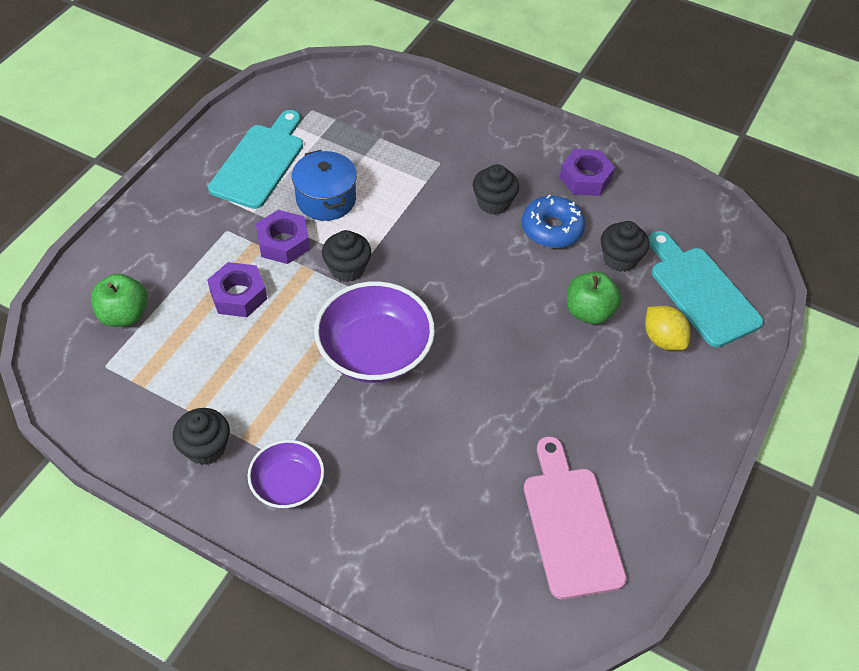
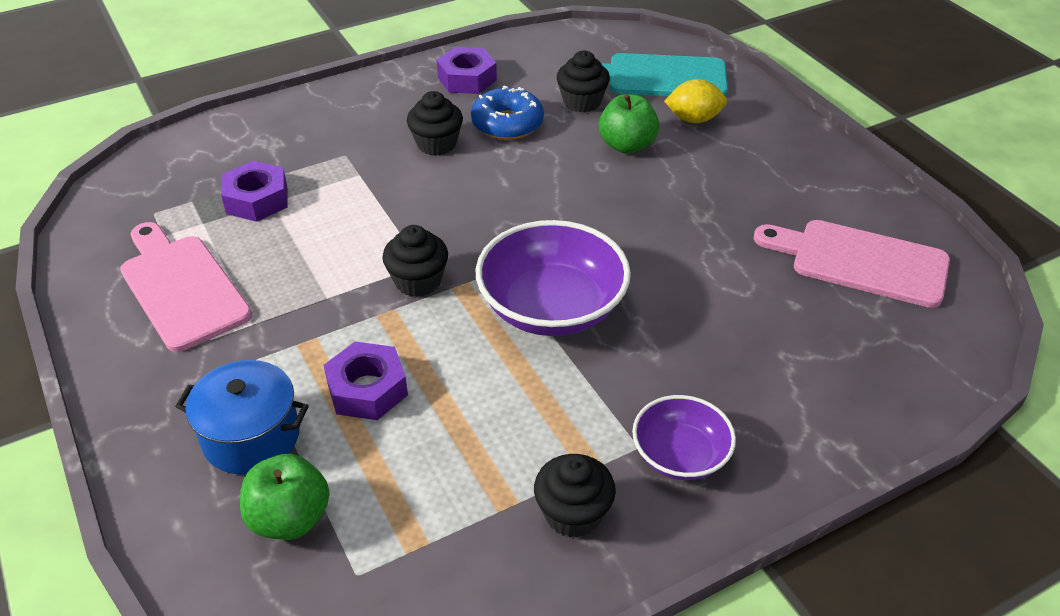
camera: 55 degrees left, 10 degrees down
(260, 162) = (182, 287): turquoise cutting board -> pink cutting board
(283, 242) = (327, 317): purple nut -> purple nut (257, 200)
(326, 199) = (301, 257): blue pot -> blue pot (251, 437)

